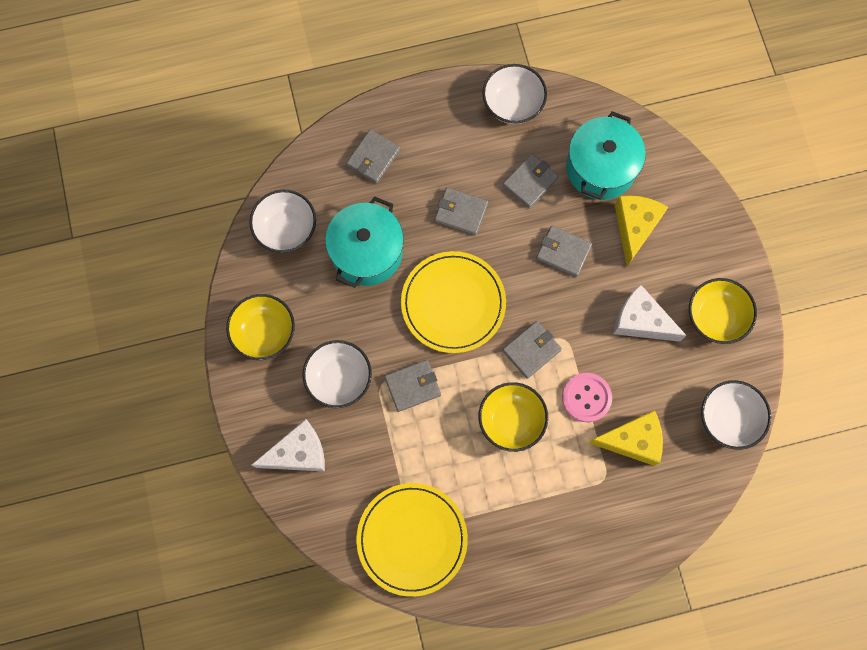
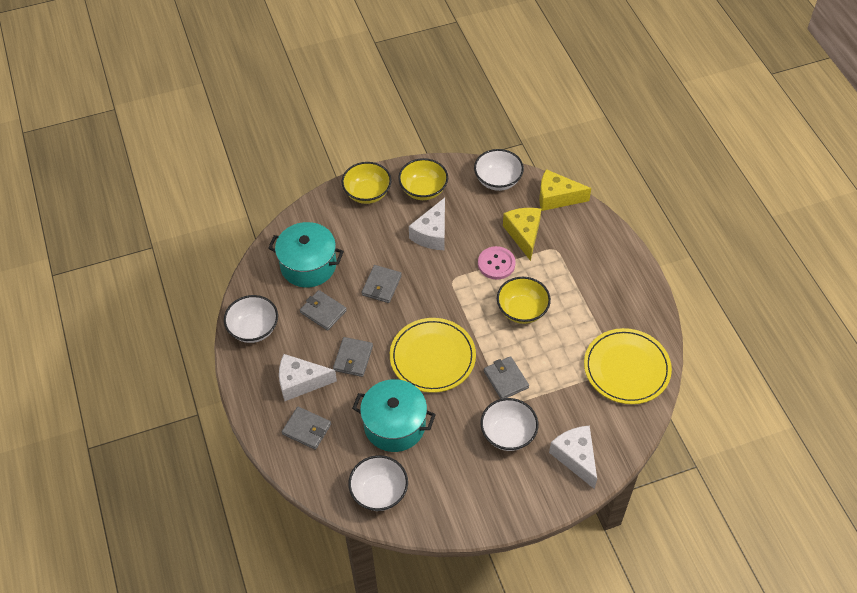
camera: 95 degrees left, 20 degrees down
(264, 333) = (476, 497): yellow bowl -> yellow bowl (367, 193)
(434, 153) = (300, 382): none -> white cheese
(531, 350) = (464, 301): grey wallet -> none
(634, 227) = (357, 241): yellow cheese -> yellow cheese (556, 197)

